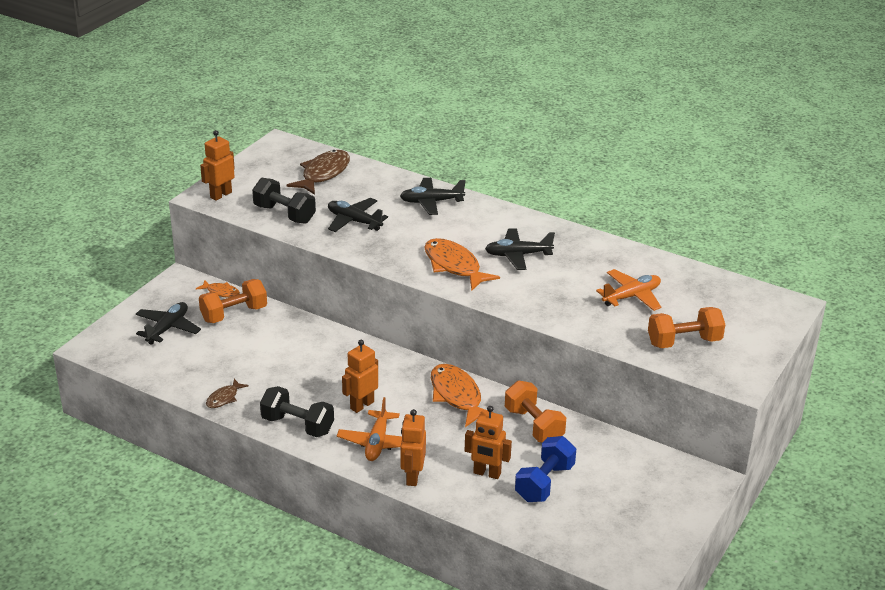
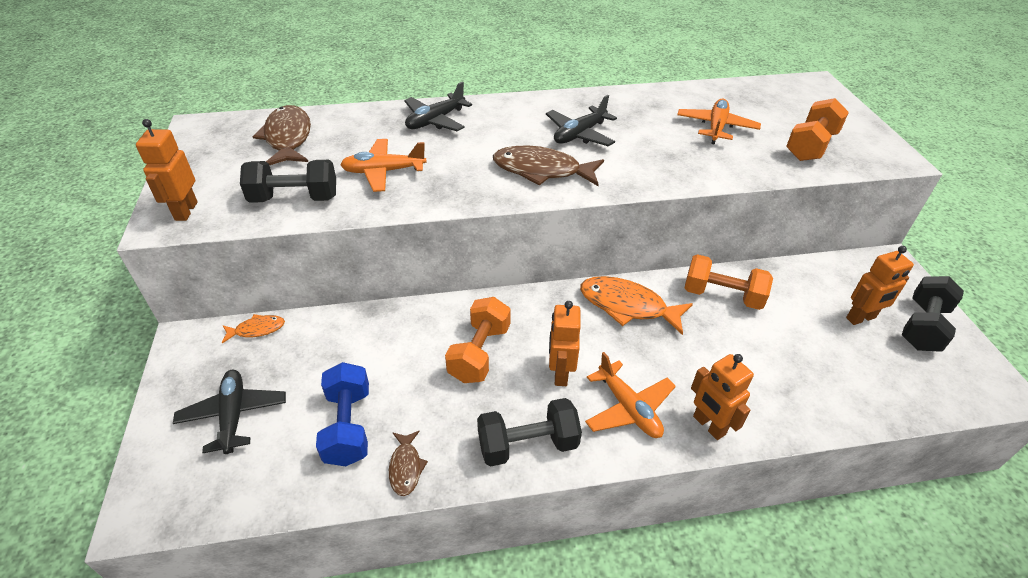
camera: 40 degrees left, 10 degrees up
(234, 314) = (301, 348): orange dumbbell -> orange dumbbell (479, 353)
(354, 221) = (383, 172): black plane -> orange plane
(454, 266) = (542, 171): orange fish -> brown fish
(487, 473) = (757, 372): orange robot -> orange robot (861, 318)
(544, 483) = (808, 348): blue dumbbell -> blue dumbbell (348, 426)
(655, 521) = (922, 326): none -> black dumbbell

